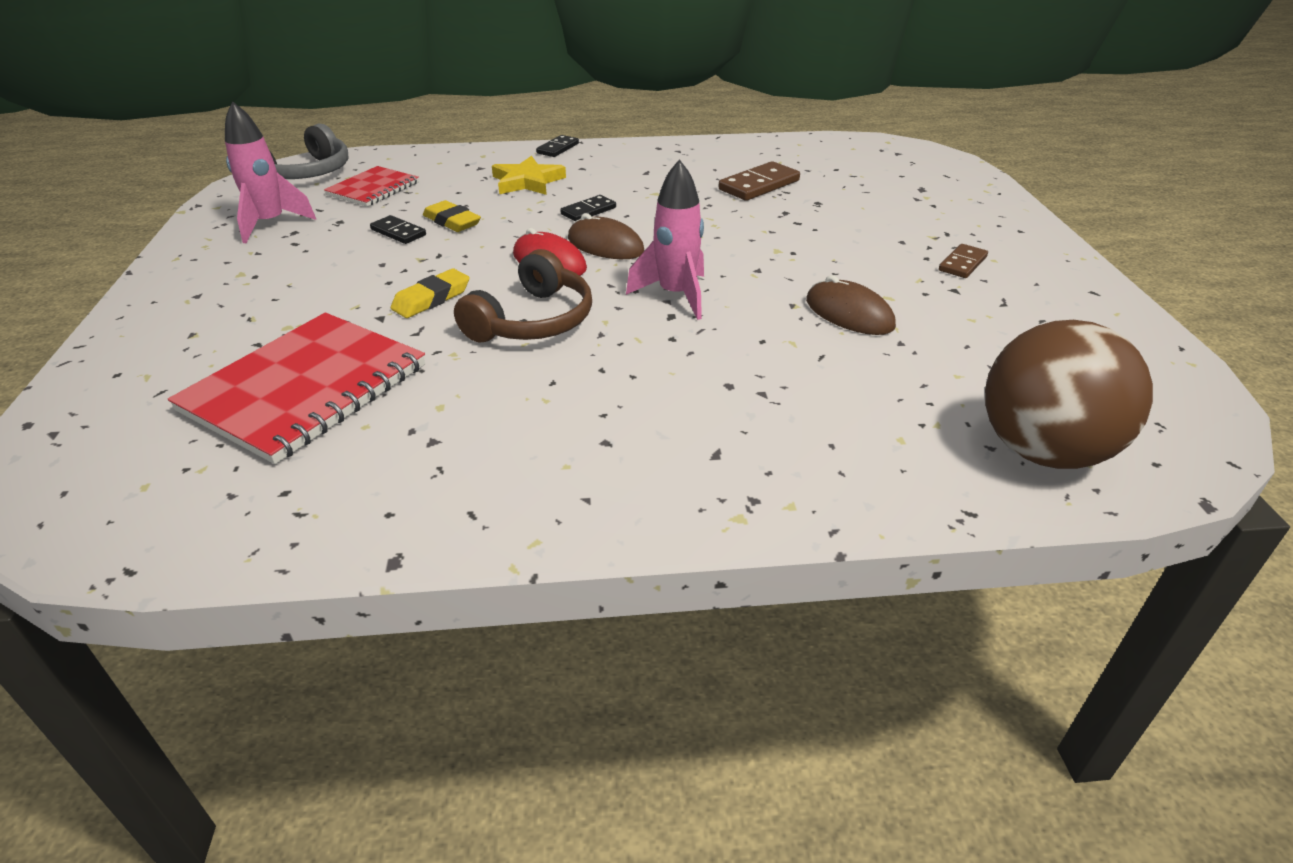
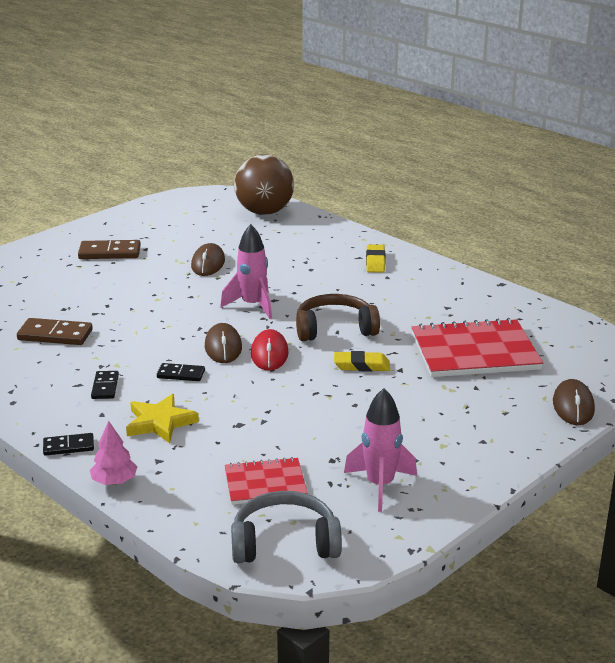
camera: 130 degrees left, 10 degrees down
(94, 384) = (573, 406): none -> brown mouse
(398, 232) = (311, 424): black domino -> black domino (105, 387)
(452, 221) = (267, 414): yellow eraser -> yellow eraser (375, 262)
(485, 150) = (114, 481): none -> pink tree
(962, 264) = (109, 252): brown domino -> brown domino, size x1.62

